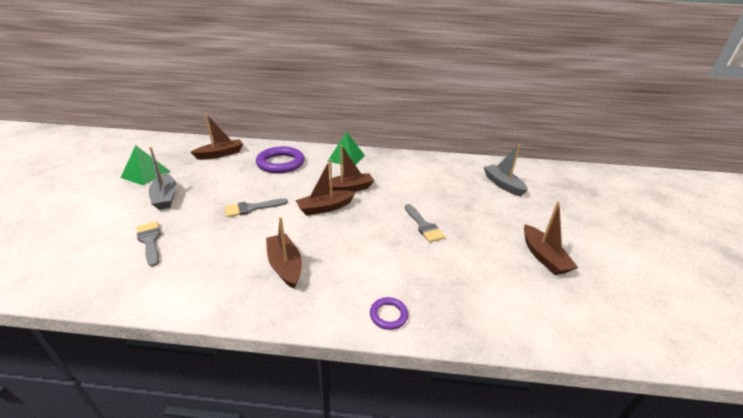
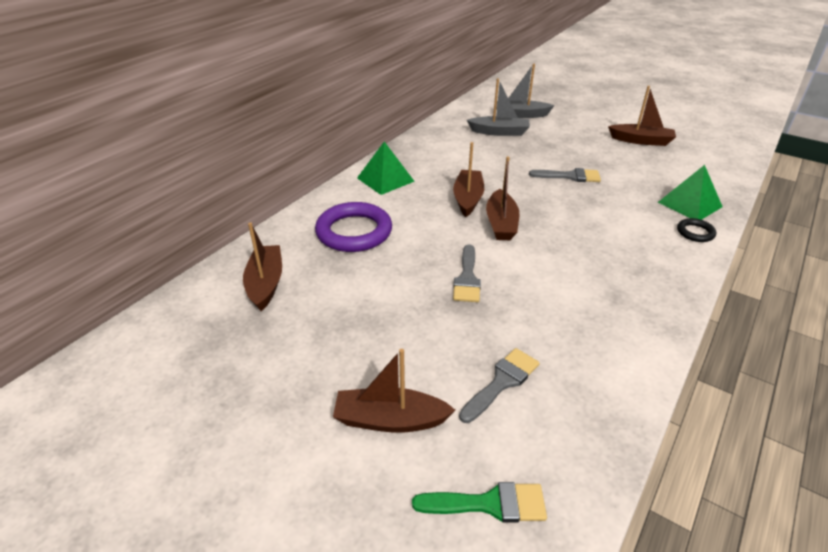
camera: 60 degrees left, 5 degrees up
(51, 255) = (489, 504): none -> green brush
(146, 174) = (266, 380): green pyramid -> green pyramid (689, 204)
(150, 241) = (501, 382): grey brush -> grey brush turned 135 degrees clockwise
(165, 197) = (377, 359): grey boat -> grey boat (499, 132)
(285, 266) = (604, 274): brown boat -> brown boat (390, 420)
(388, 315) = (695, 232): purple ring -> black ring

